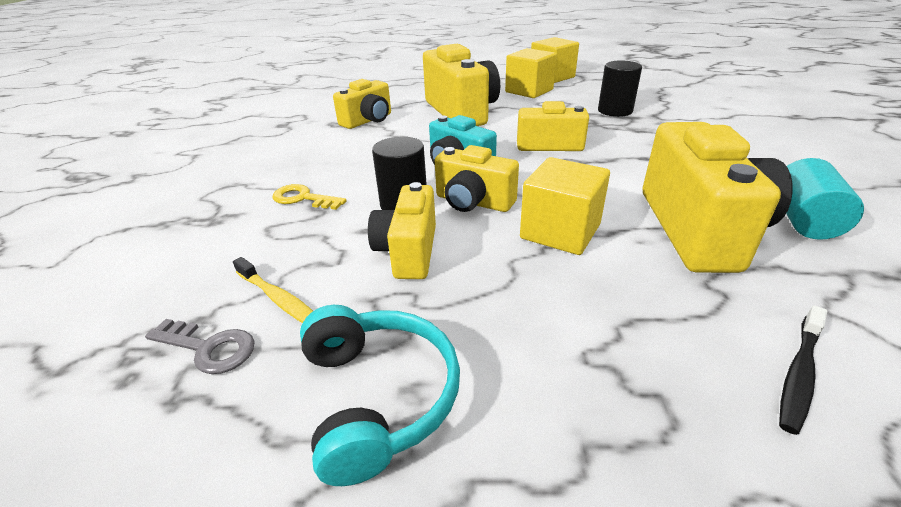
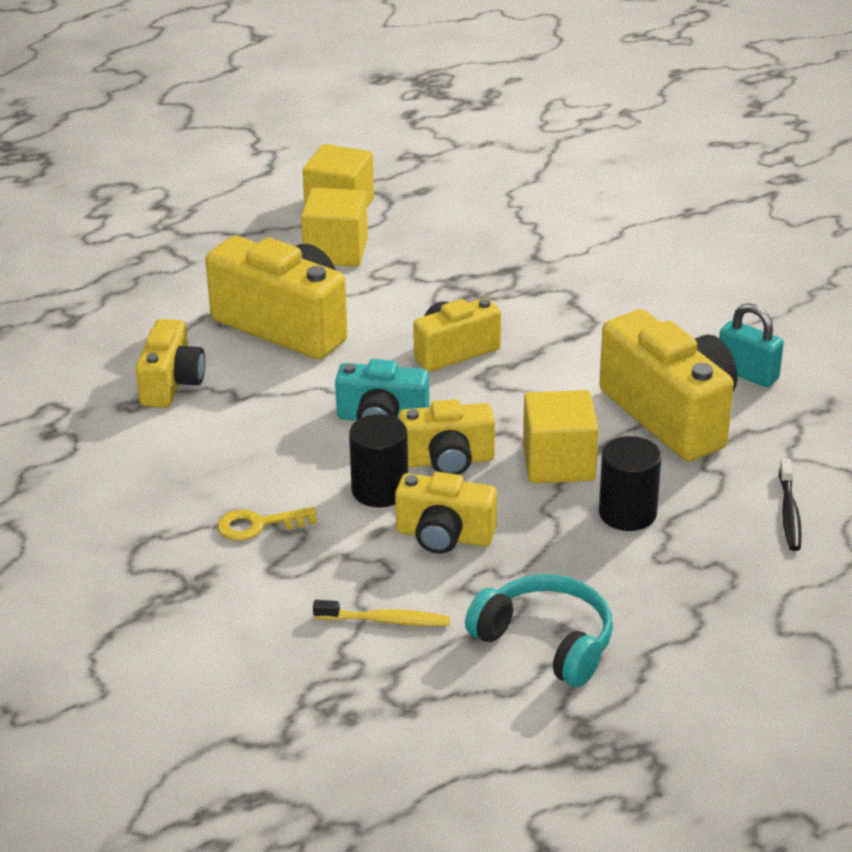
camera: 35 degrees left, 0 degrees up
(209, 348) = (381, 674): grey key -> none
(408, 251) = (444, 536): yellow camera -> yellow camera turned 45 degrees counterclockwise
(615, 111) = (483, 263): black cylinder -> black cylinder (627, 513)
(803, 220) = (747, 374): turquoise cylinder -> turquoise padlock

